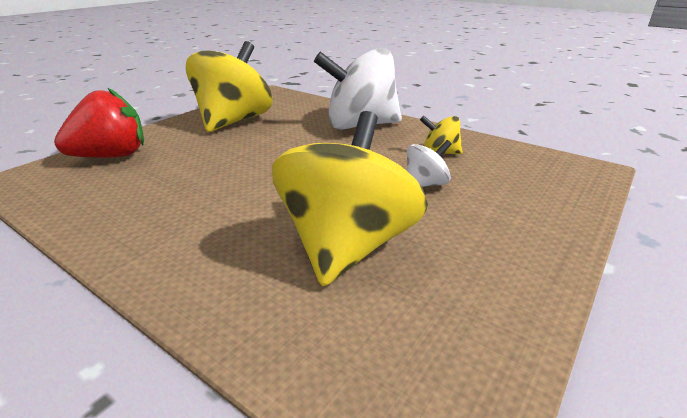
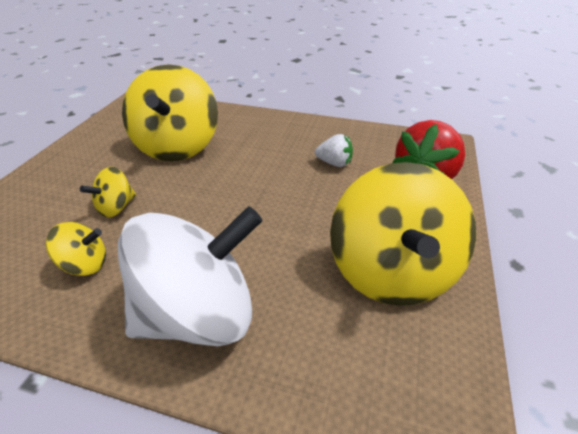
camera: 160 degrees right, 10 degrees up
(170, 183) = (334, 163): none -> white strawberry
(425, 184) = (116, 207): white spinning top -> yellow spinning top

